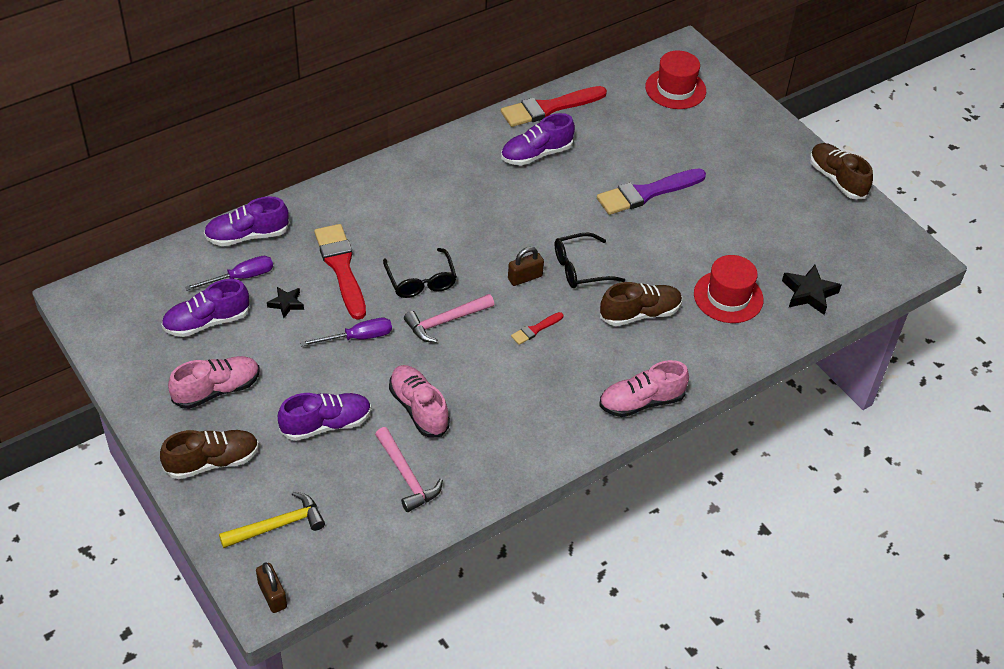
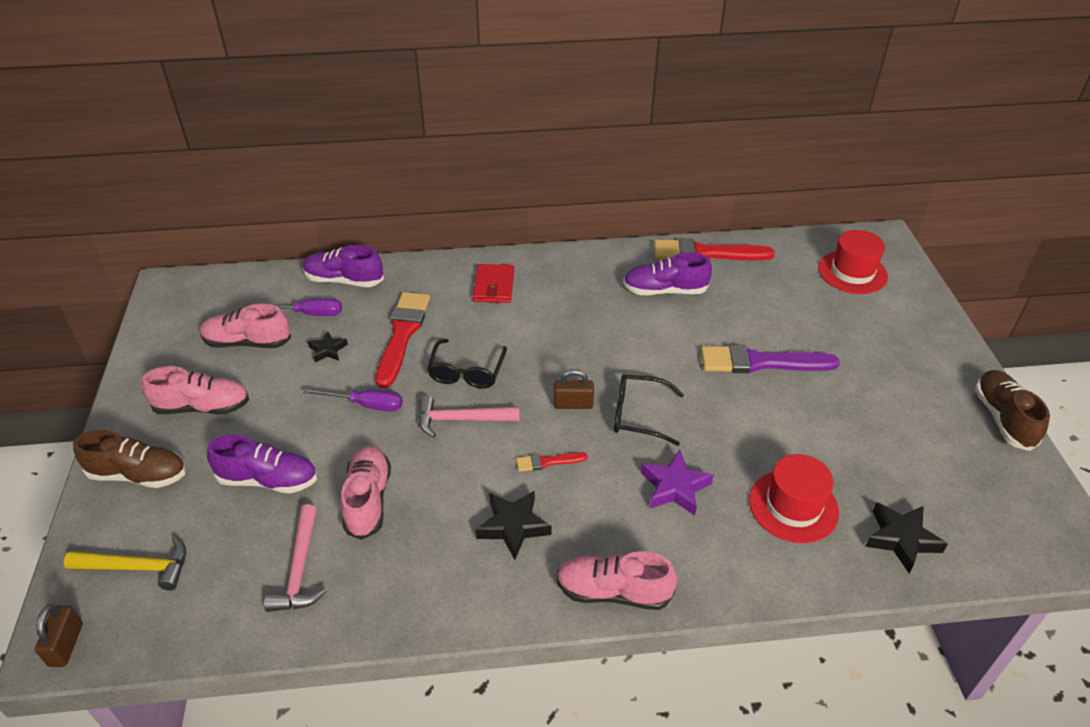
camera: 30 degrees right, 5 degrees down
(207, 322) = (248, 342): purple shoe -> pink shoe
(388, 197) = (494, 286): none -> red wallet
(542, 386) = (513, 526): none -> black star
(640, 314) = (675, 487): brown shoe -> purple star

